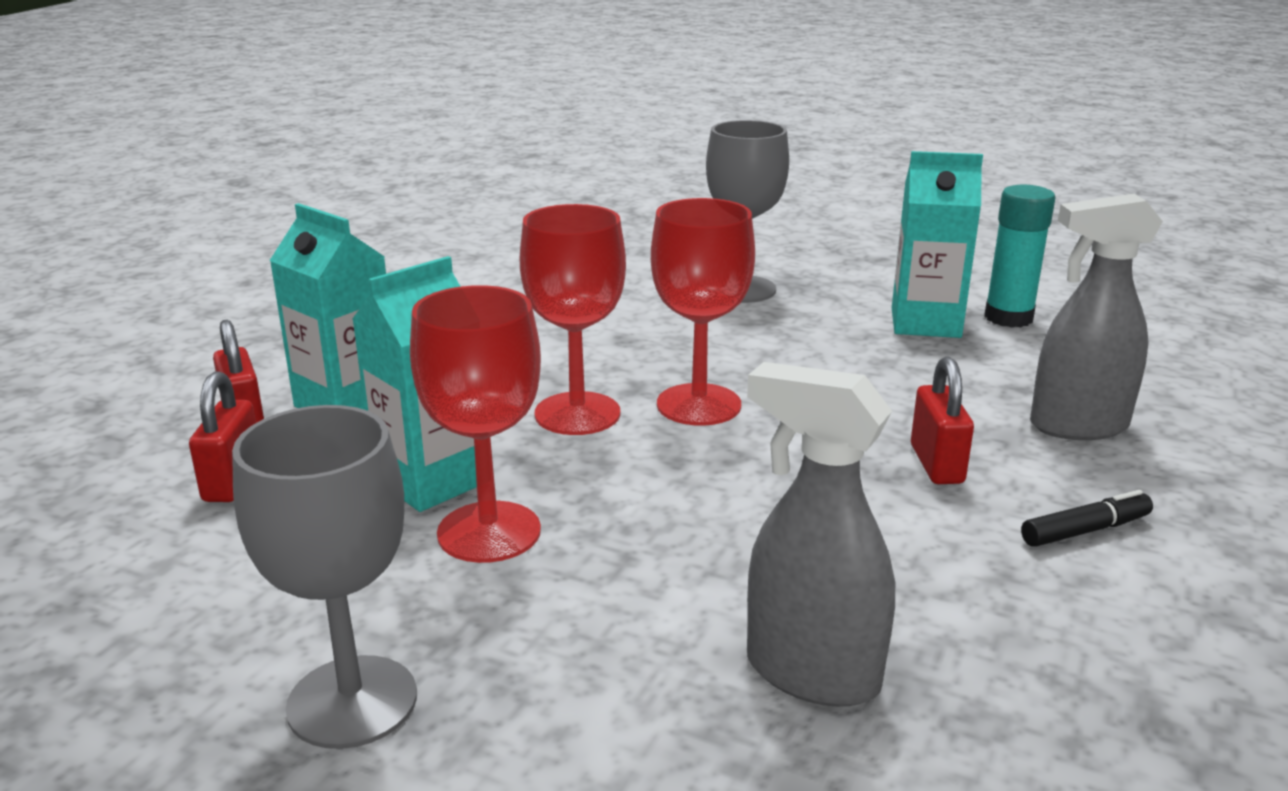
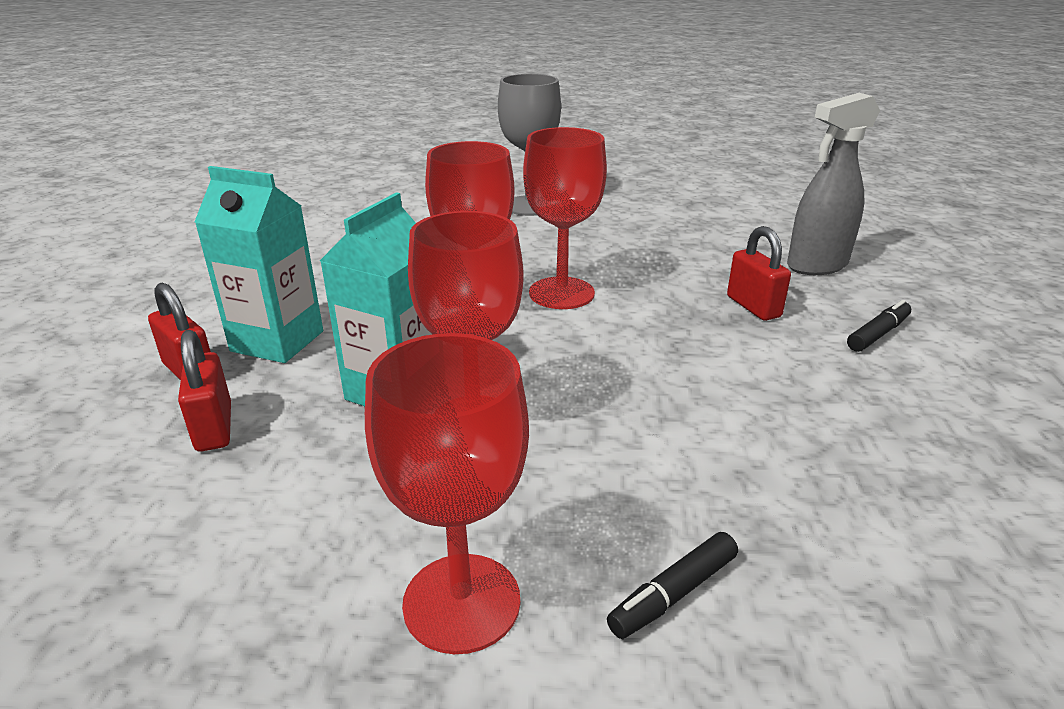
camera: 20 degrees left, 5 degrees up
(352, 701) = (461, 602): grey goblet -> red goblet
(569, 752) = (673, 594): none -> black marker
(810, 673) = (793, 478): grey spray bottle -> none
(925, 323) = (670, 212): turquoise carton -> none
(1008, 318) = (718, 201): turquoise glue stick -> none

